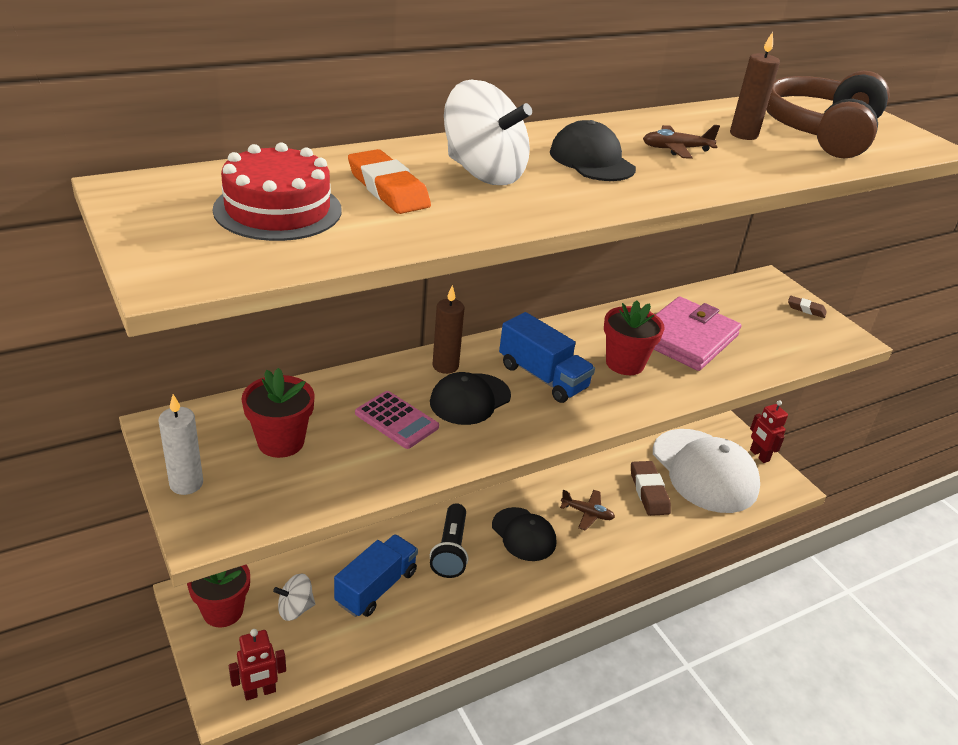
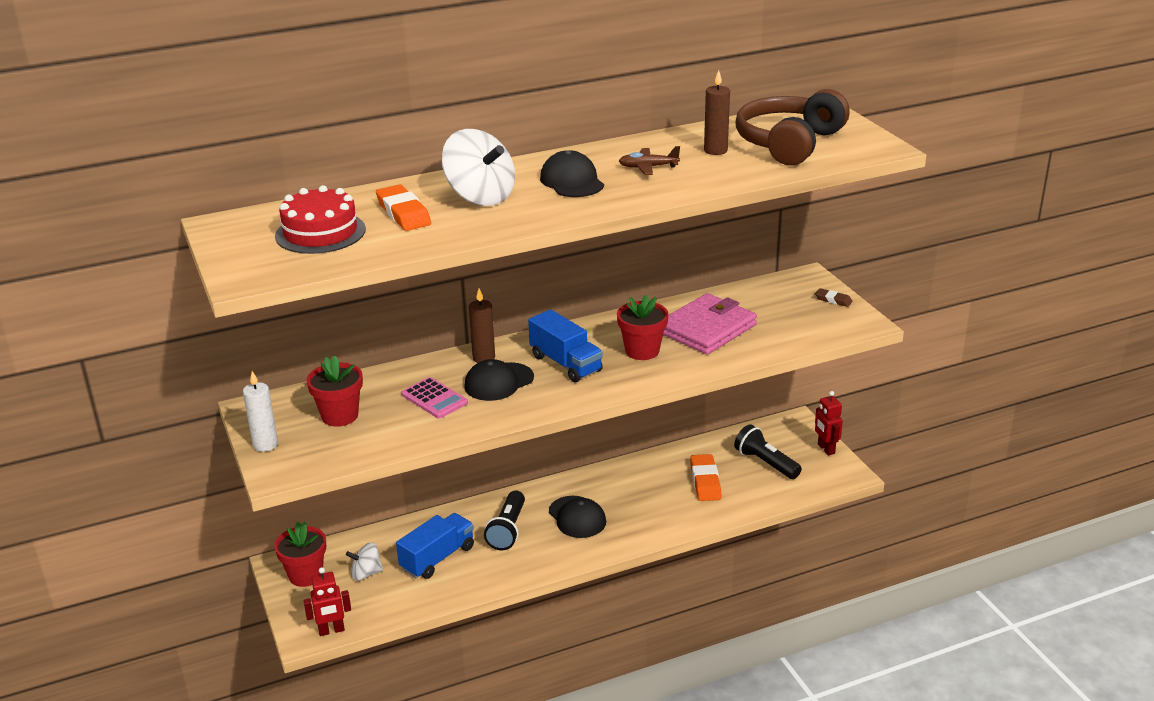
camera: 10 degrees right, 5 degrees down
(587, 513) = (640, 500): brown plane -> none
(649, 491) = (705, 481): brown eraser -> orange eraser
(704, 470) = (765, 463): white cap -> black flashlight

